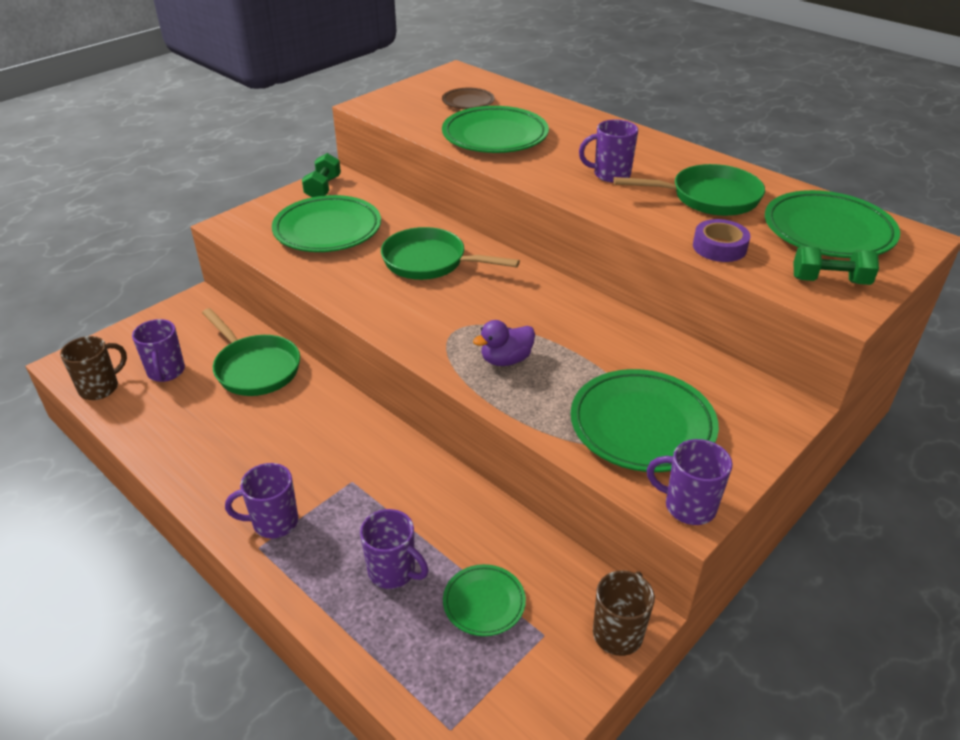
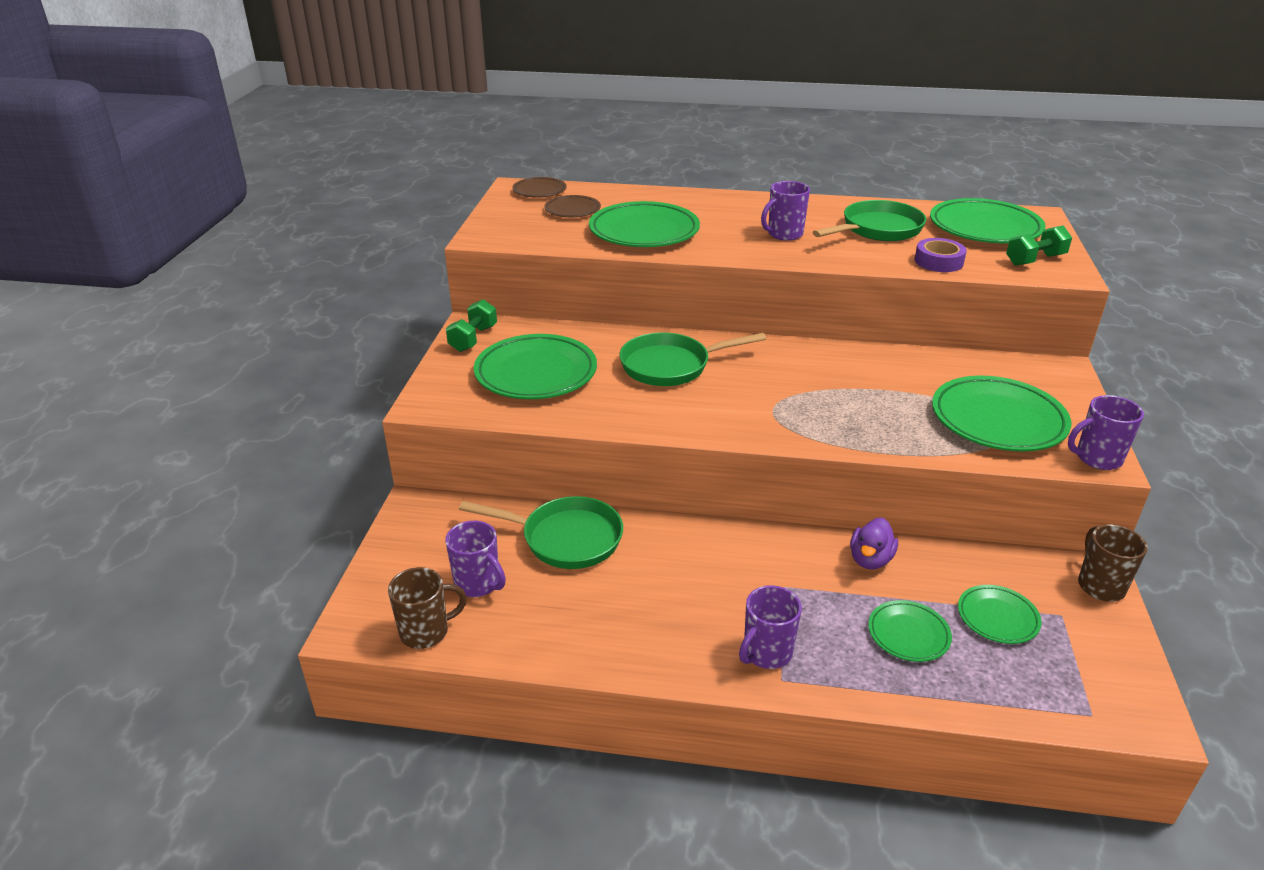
camera: 35 degrees left, 5 degrees down
(100, 388) = (426, 632): brown mug -> brown mug turned 60 degrees clockwise
(323, 188) = (473, 339): green dumbbell -> green dumbbell turned 45 degrees clockwise
(393, 571) = (908, 634): purple mug -> green plate
(468, 79) = (539, 191): none -> brown plate
(506, 360) = (843, 416): purple duck -> purple duck (870, 559)

